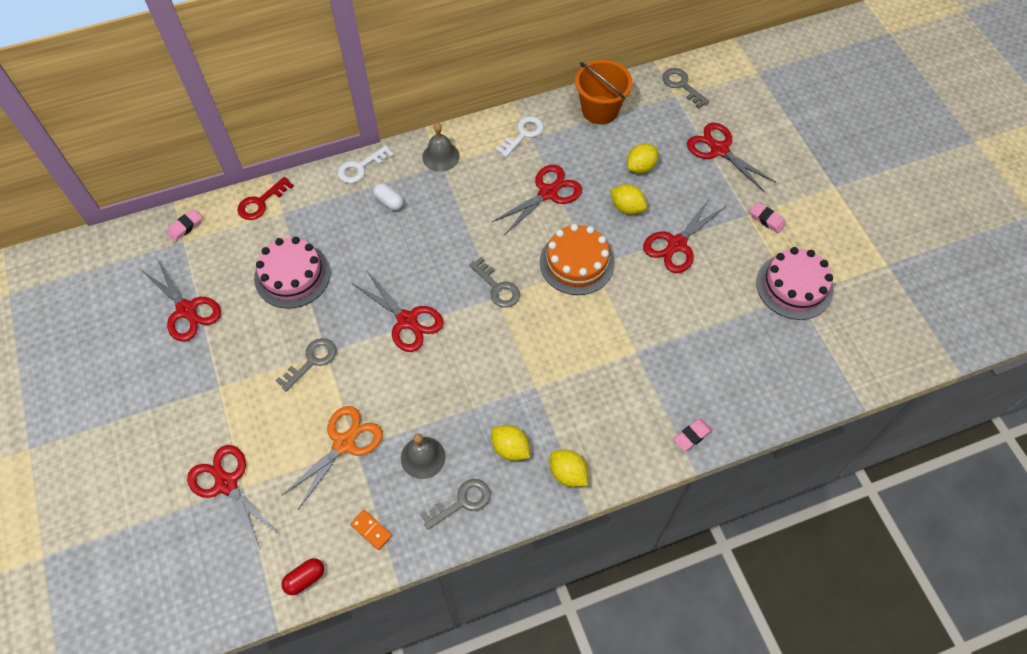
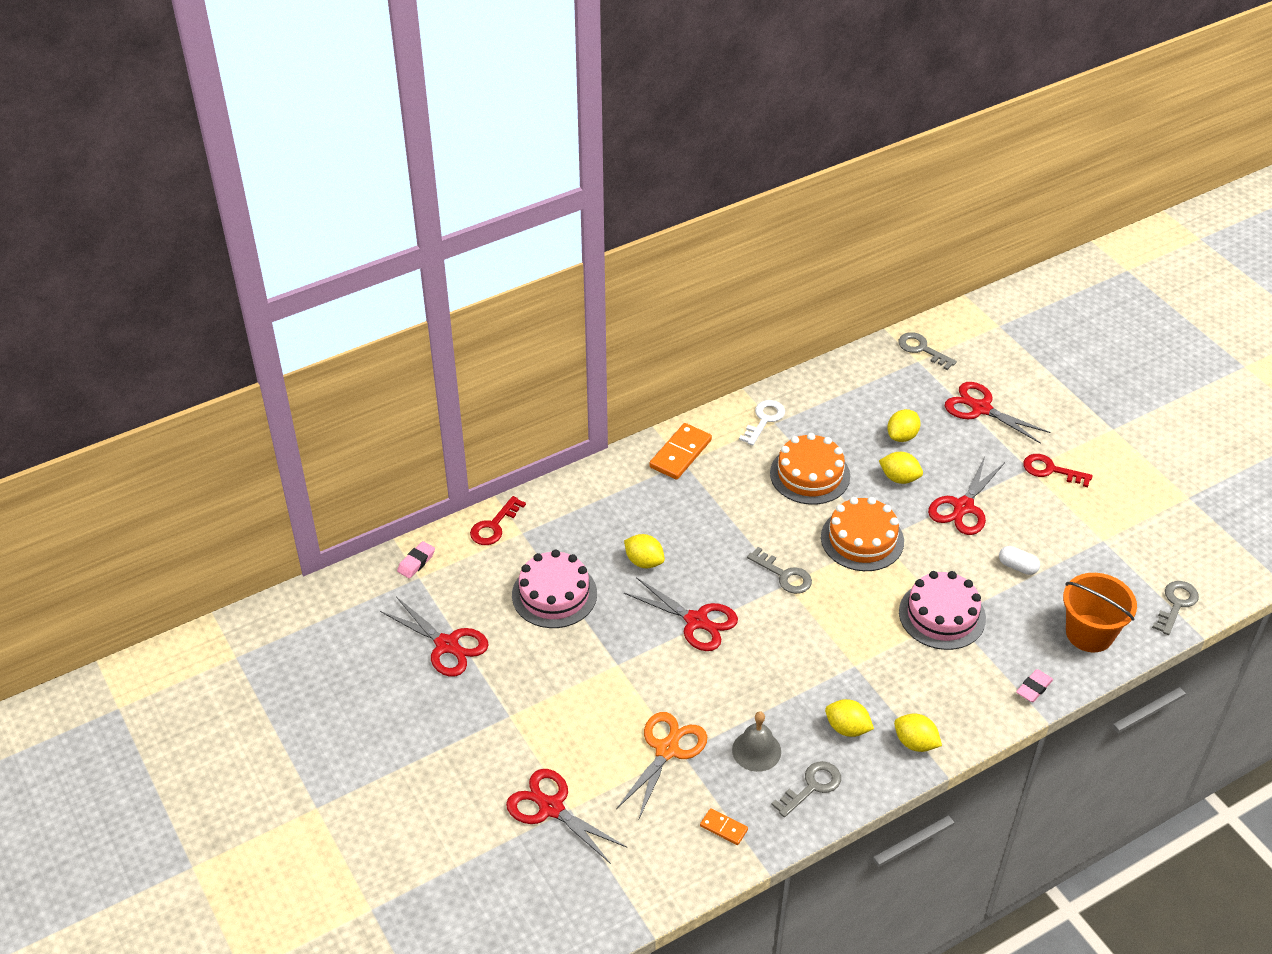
camera: 10 degrees left, 15 degrees down
(305, 579) = (667, 884): red capsule -> none
(311, 361) = (604, 676): grey key -> grey key (1176, 604)
(361, 167) = (595, 476): white key -> none
(379, 255) = (644, 561): none -> yellow lemon
(389, 202) = (638, 506): white capsule -> white capsule (1017, 566)
(440, 156) = (680, 453): grey bell -> orange domino
(548, 193) = (810, 474): red scissors -> orange cake
(600, 110) = (840, 385): orange bucket -> orange bucket (1089, 633)
(767, 219) = (1051, 470): pink eraser -> red key
(794, 286) = (1098, 531): pink cake -> pink cake (942, 615)

